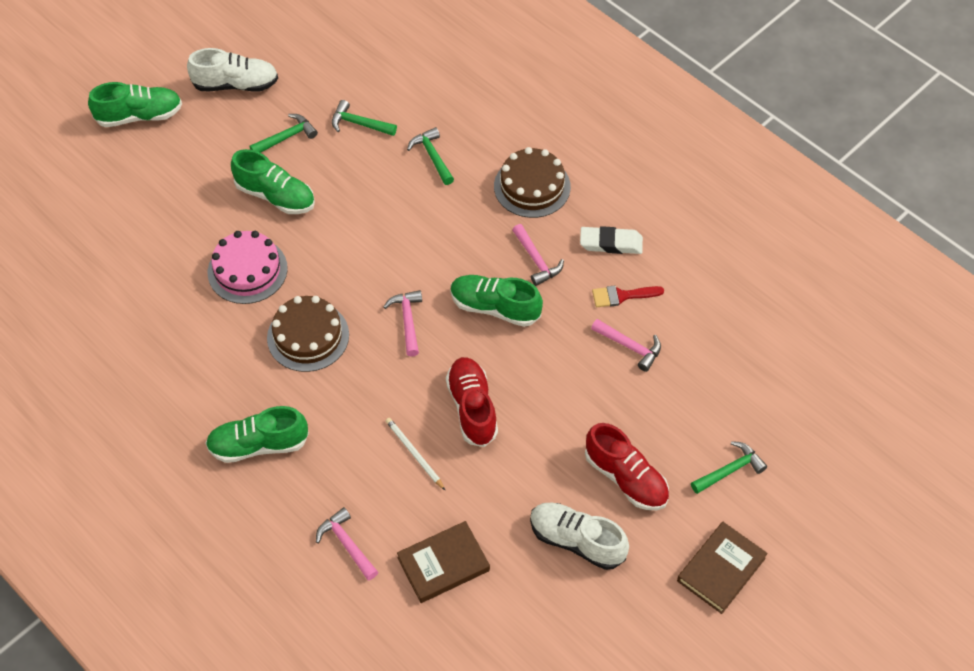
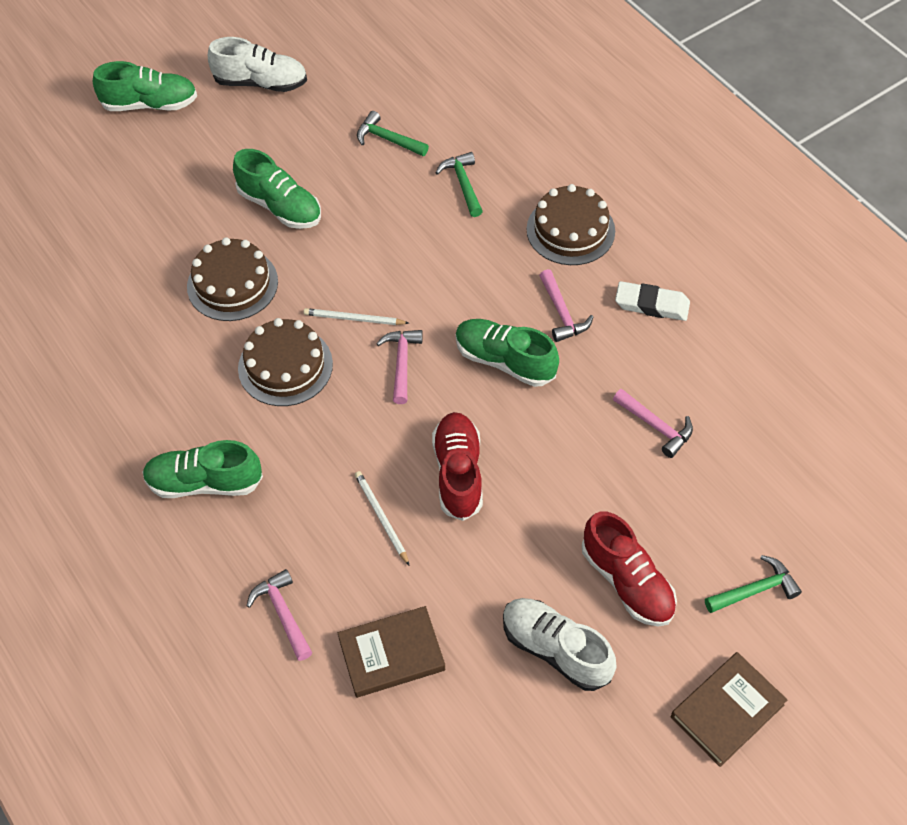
camera: 10 degrees right, 0 degrees up
(247, 270) = (232, 284): pink cake -> brown cake
(286, 137) = (305, 145): green hammer -> none
(359, 287) = (354, 319): none -> white pencil
(622, 296) = (655, 366): red brush -> none

